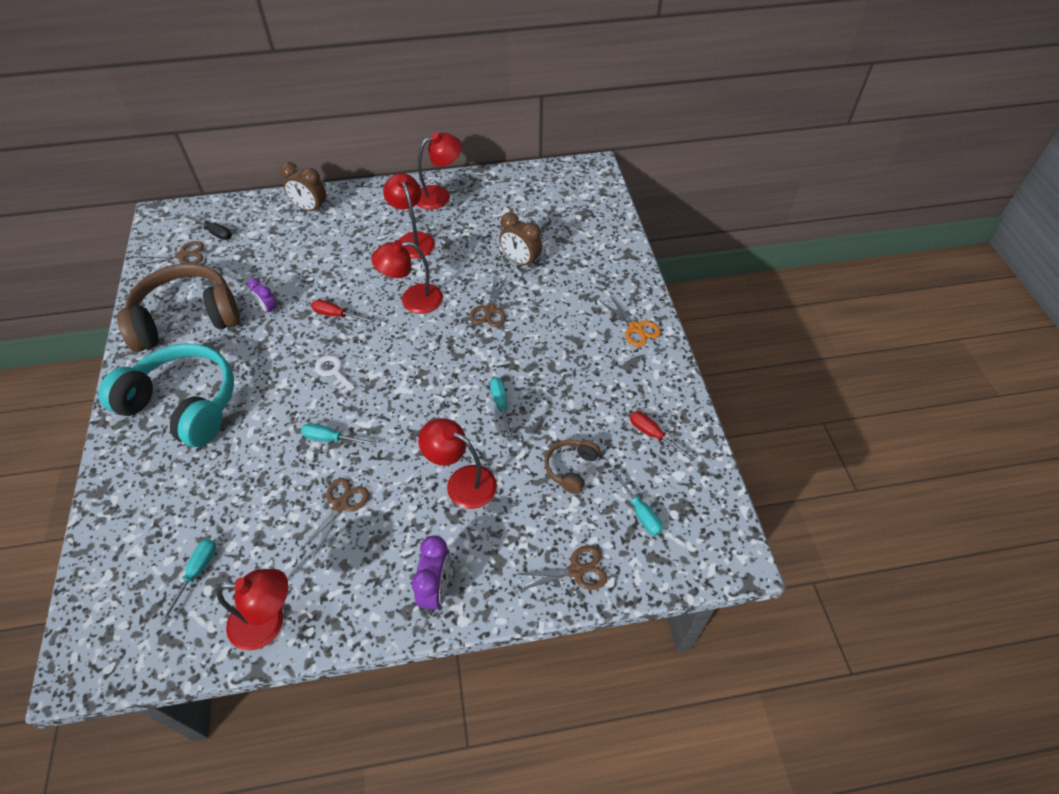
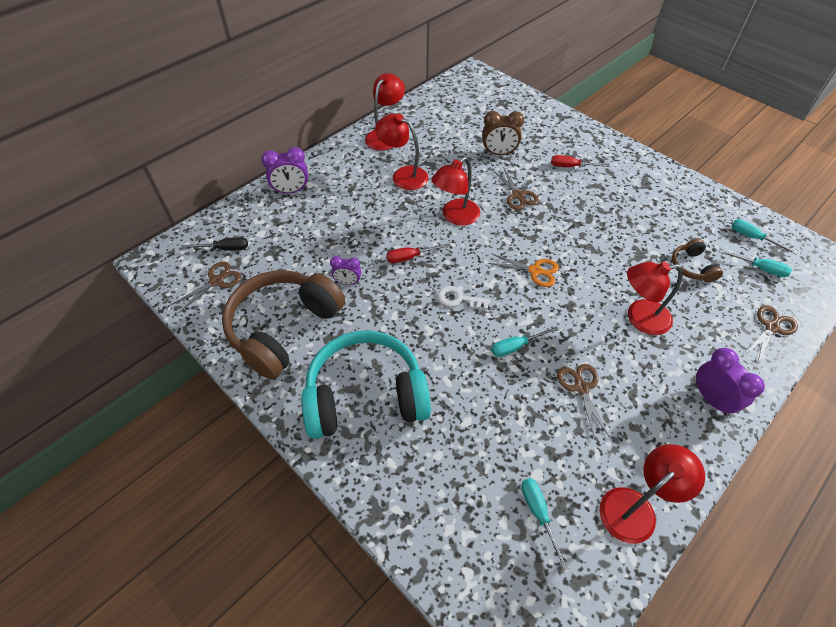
camera: 35 degrees left, 0 degrees up
(310, 209) = (291, 191): brown clock -> purple clock
(501, 405) = (601, 253): turquoise screwdriver -> turquoise screwdriver (752, 238)
(635, 328) = (621, 159): orange scissors -> orange scissors (535, 271)
(653, 435) = (710, 218): red screwdriver -> red screwdriver (571, 166)

